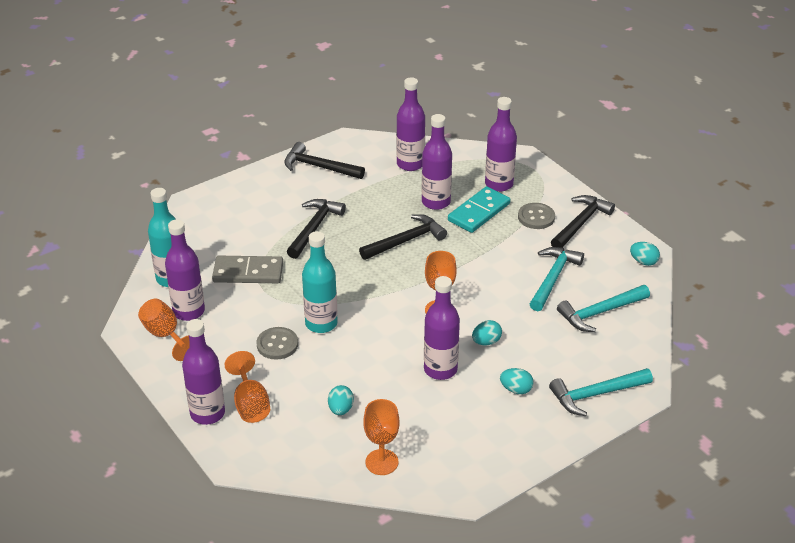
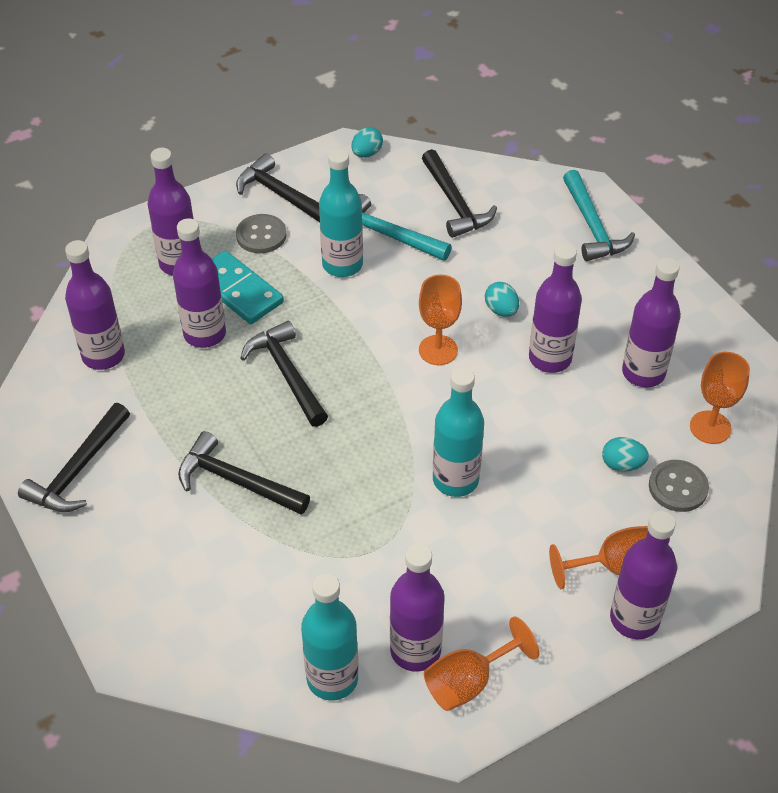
camera: 85 degrees left, 10 degrees up
(248, 272) = (331, 570): grey domino -> none
(277, 344) = (496, 533): grey button -> grey button (678, 487)
(433, 423) = (643, 373): none -> purple bottle
(515, 258) = (342, 265): none -> turquoise bottle
(516, 389) = (585, 292): turquoise egg -> none
(600, 312) = (455, 203): turquoise hammer -> black hammer

